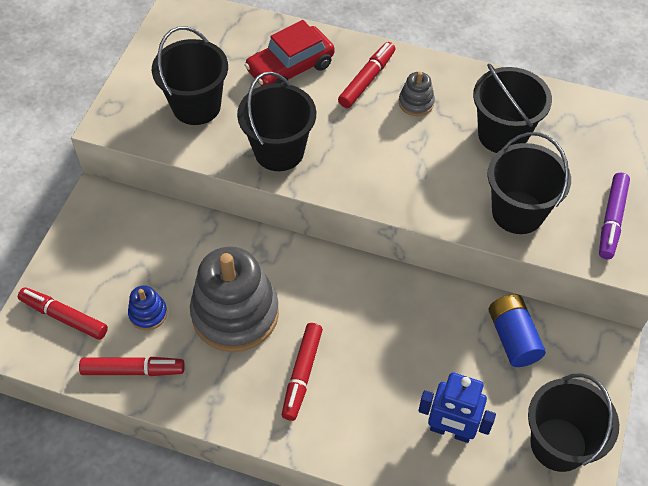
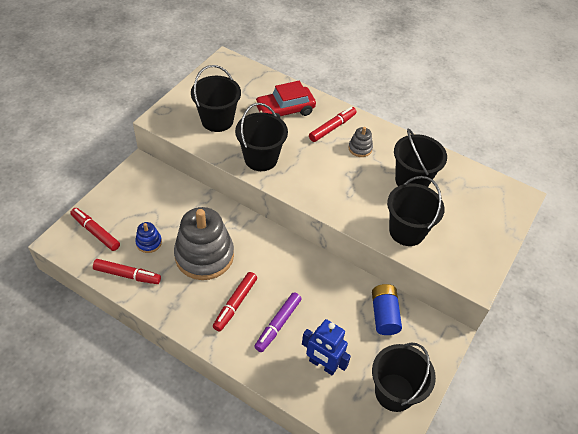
camera: 10 degrees right, 5 degrees down
(611, 220) = (470, 251): purple marker -> purple marker (278, 324)

